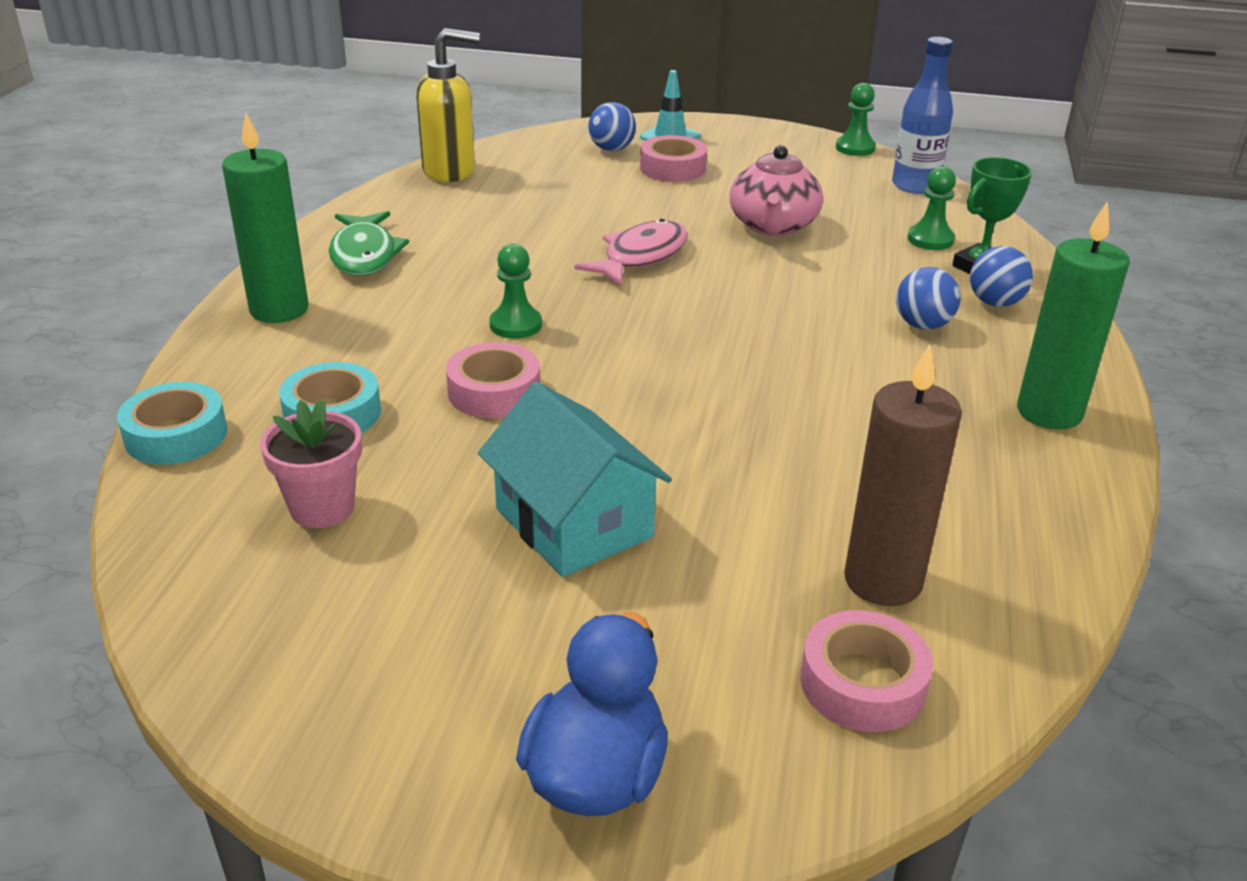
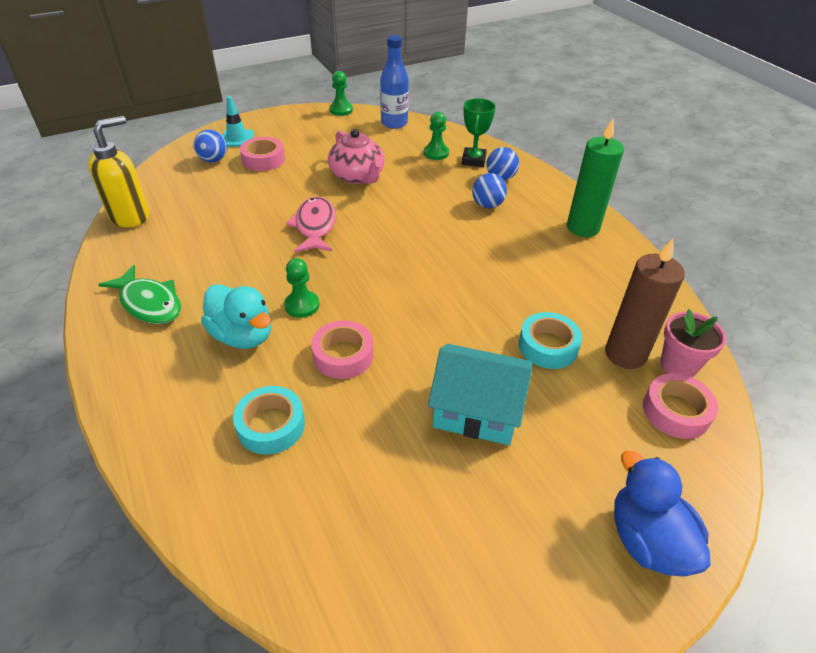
camera: 40 degrees left, 10 degrees up
(176, 435) = (190, 505): turquoise tape -> turquoise tape (548, 346)
(279, 310) = (142, 373): green candle -> none
(322, 508) = (344, 491): pink flower pot -> pink flower pot (678, 365)
(415, 323) = (243, 335): none -> turquoise duck

